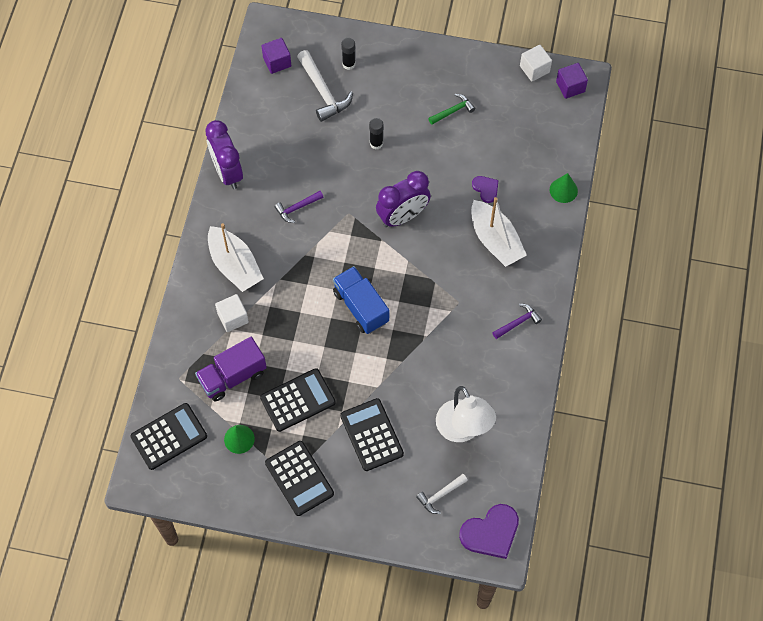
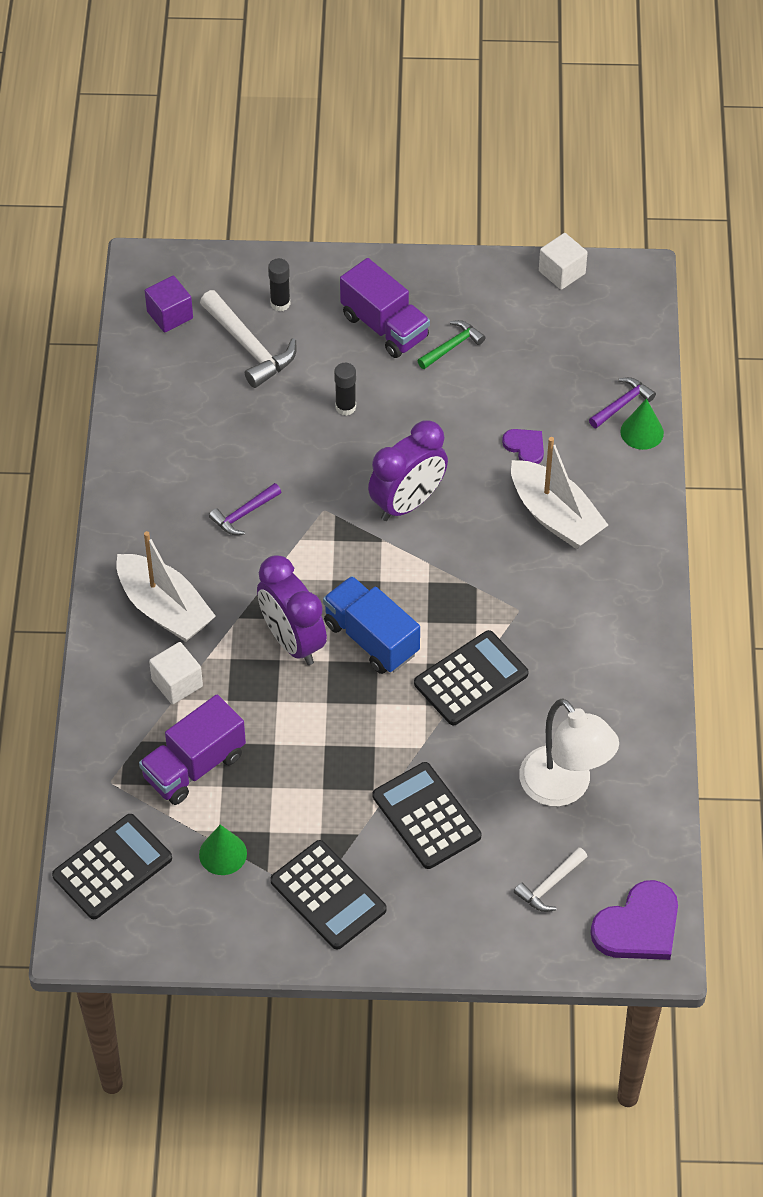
camera: 10 degrees left, 10 degrees down
(227, 172) = (126, 479): purple clock -> purple clock (292, 641)
(297, 400) = (302, 784): black calculator -> black calculator (471, 678)
(412, 90) = (384, 326): none -> purple truck
(518, 322) = (614, 625): purple hammer -> purple hammer (622, 404)
(570, 87) = (620, 289): purple cube -> none

